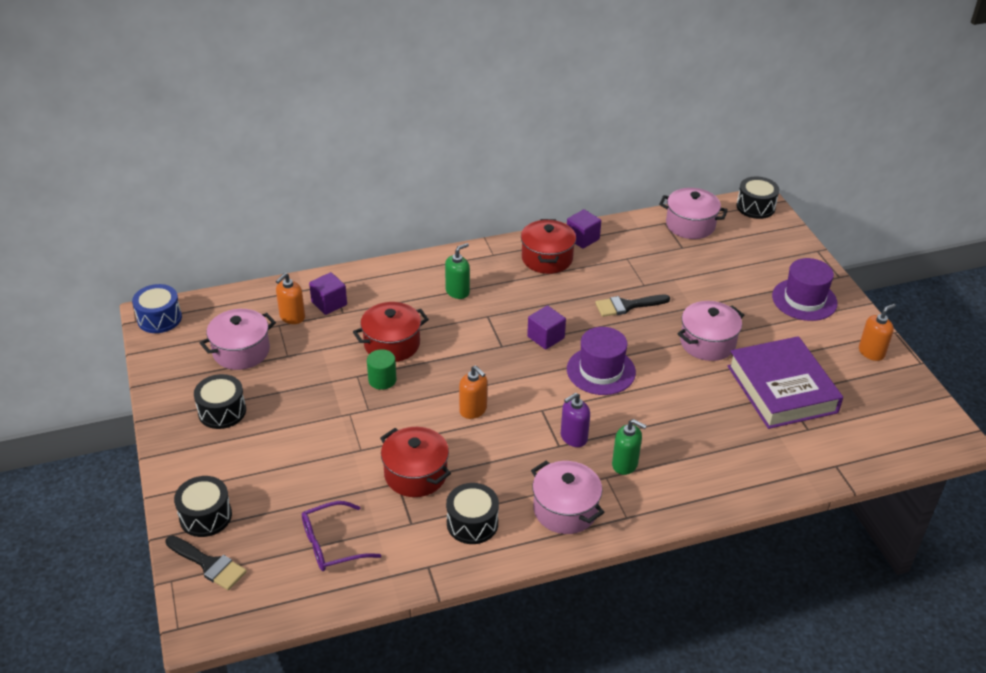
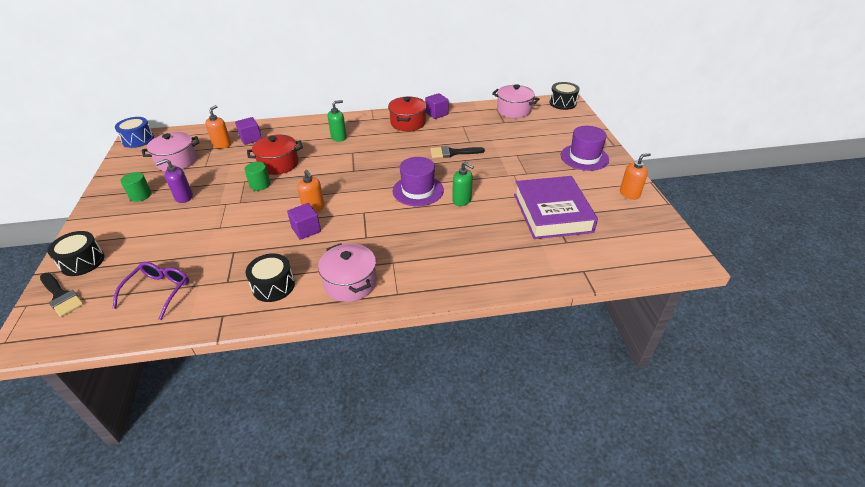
camera: 10 degrees right, 0 degrees up
(222, 411) = (140, 195): black drum -> green cylinder
(292, 317) = (222, 144): orange soap dispenser -> orange soap dispenser turned 150 degrees clockwise
(331, 544) = (159, 291): purple glasses -> purple glasses turned 120 degrees clockwise
(415, 474) = (249, 247): red pot -> none
(545, 337) = (387, 167): purple cube -> purple cube (306, 230)
(573, 437) = (379, 232): purple soap dispenser -> purple soap dispenser (184, 197)
(625, 464) = (411, 254): green soap dispenser -> green soap dispenser (462, 200)
(707, 343) = (503, 179): pink pot -> none

